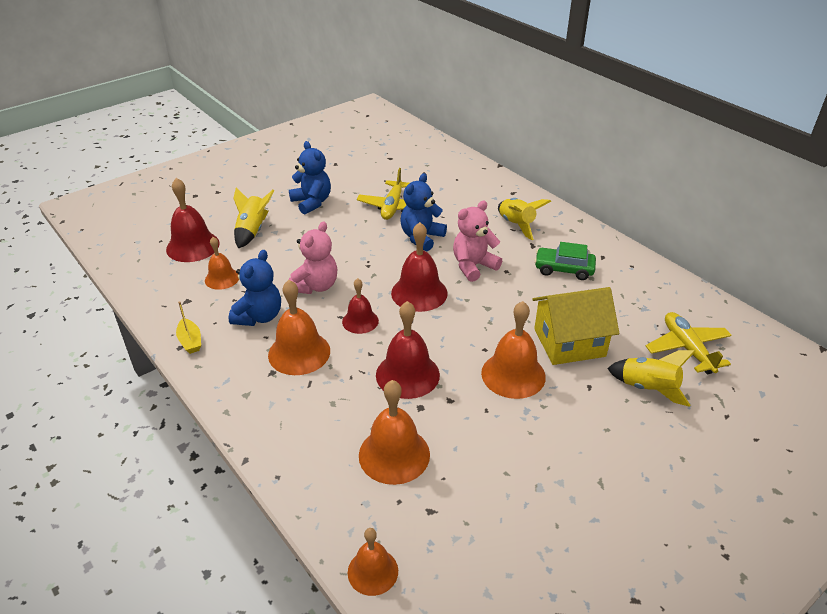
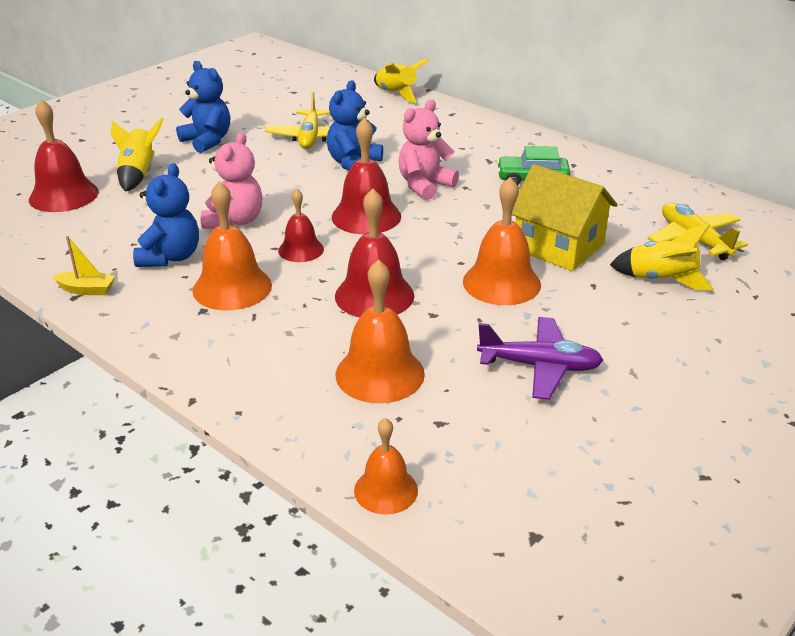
camera: 10 degrees left, 5 degrees down
(190, 341) = (86, 290): yellow boat -> yellow boat turned 45 degrees counterclockwise
(222, 278) = (111, 224): orange bell -> none
(516, 225) = (465, 143): yellow rocket -> yellow rocket (396, 94)
(524, 465) = (539, 366): none -> purple plane
(569, 342) = (558, 246): yellow house -> yellow house turned 60 degrees clockwise

